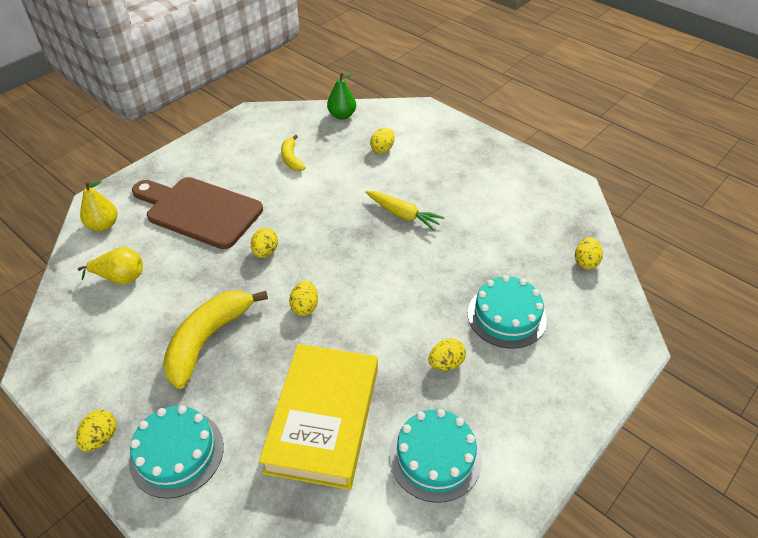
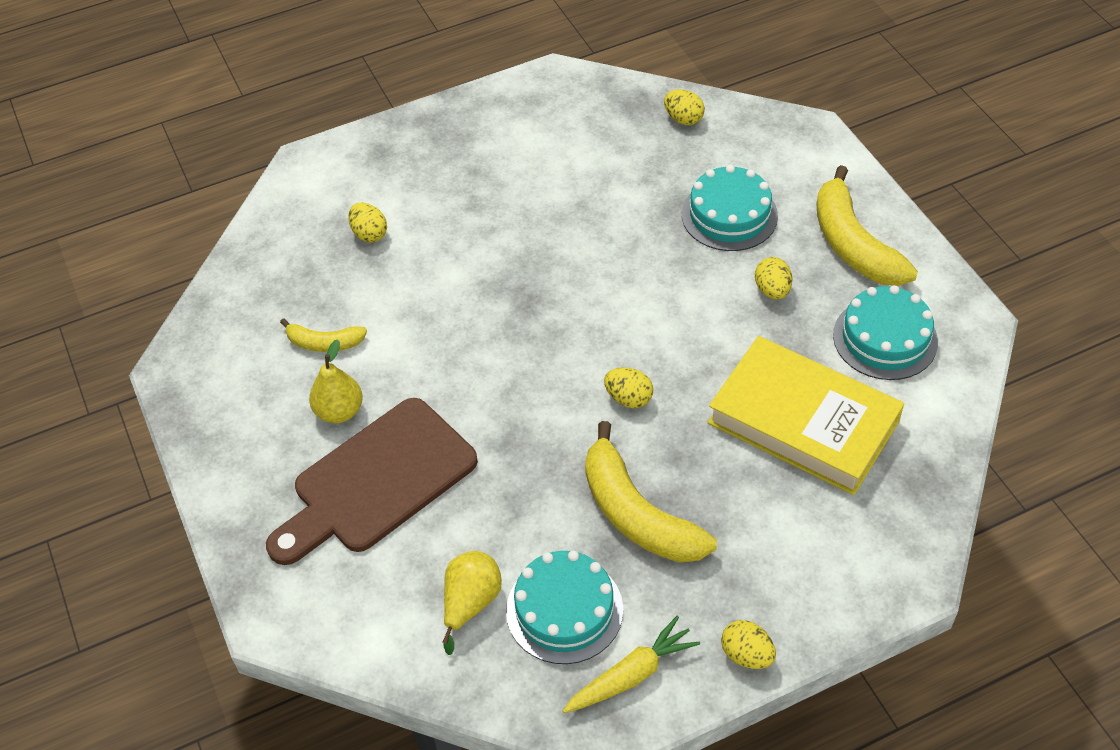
camera: 65 degrees left, 5 degrees up
(103, 225) = (339, 615): yellow pear -> yellow pear (339, 411)
(177, 453) = (797, 575): turquoise cake -> turquoise cake (564, 610)
(265, 252) = (508, 418): yellow egg -> none
(342, 115) = (258, 257): green pear -> none
(403, 214) = (516, 253): yellow carrot -> yellow carrot (631, 675)
(526, 406) = (853, 244): none -> yellow banana

